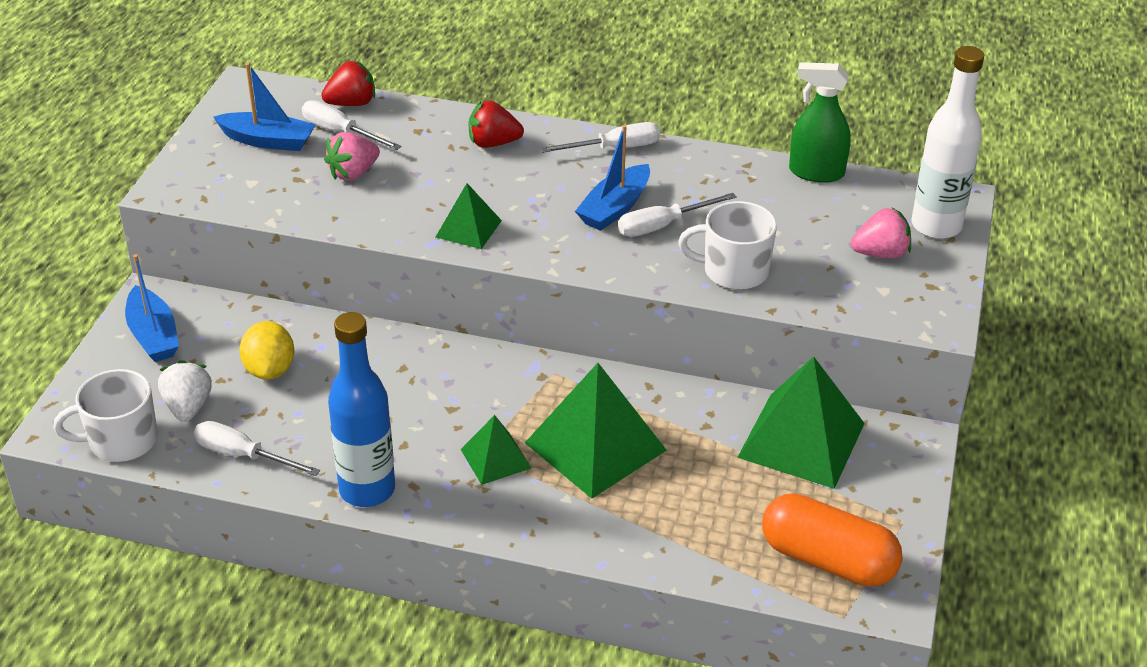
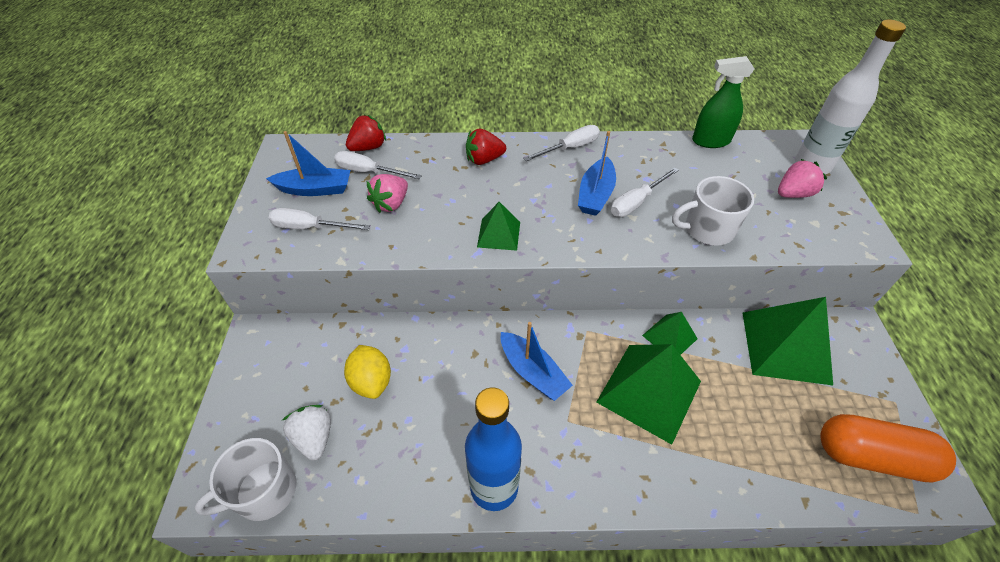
camera: 15 degrees left, 10 degrees up
(153, 335) = (266, 371): blue boat -> blue boat (533, 372)
(243, 455) = (377, 478): white screwdriver -> white screwdriver (310, 227)
(495, 458) = (581, 424): green pyramid -> green pyramid (669, 337)

